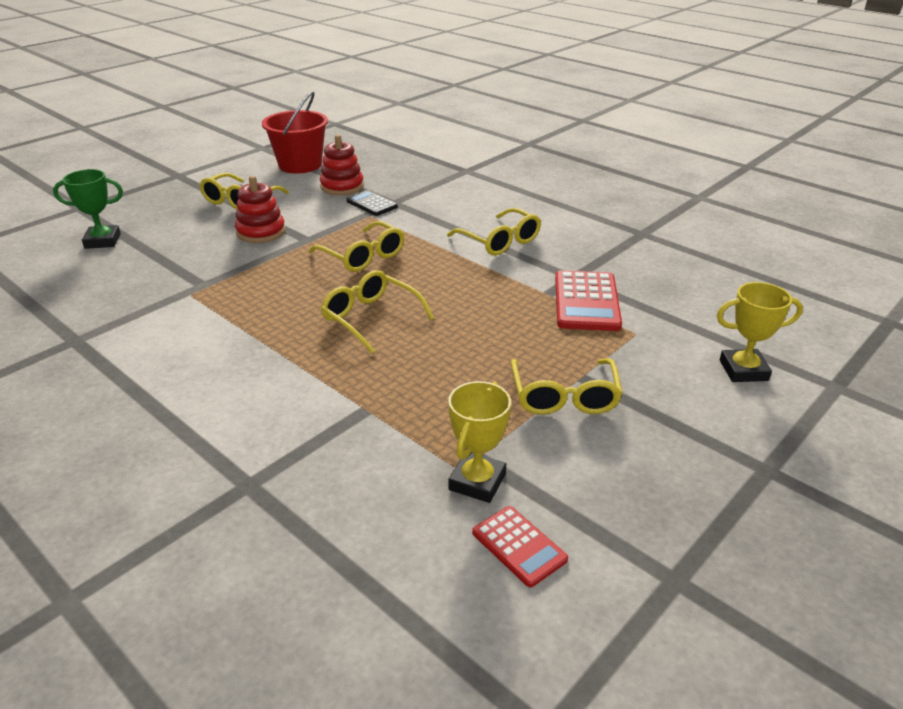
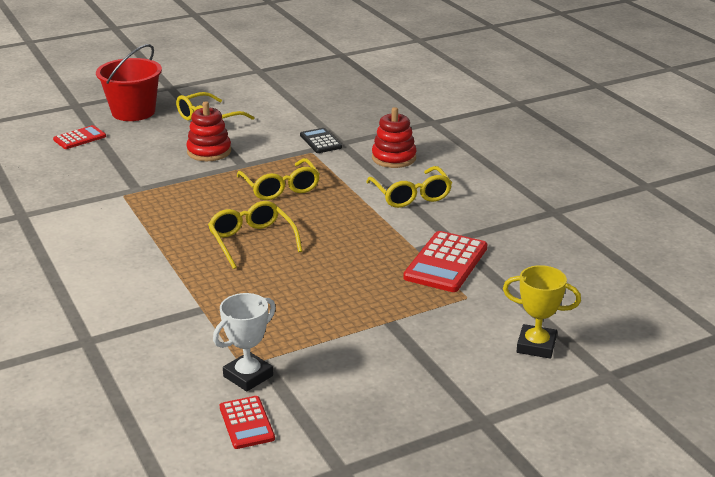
camera: 20 degrees right, 5 degrees down
(102, 241) = (79, 138): green trophy -> red calculator
(300, 165) = (281, 93): red bucket -> red bucket (133, 112)
(342, 186) = (305, 120): red stacking toy -> red stacking toy (394, 158)
(477, 482) = (248, 376): yellow trophy -> white trophy
(564, 396) = (363, 332): yellow glasses -> none

